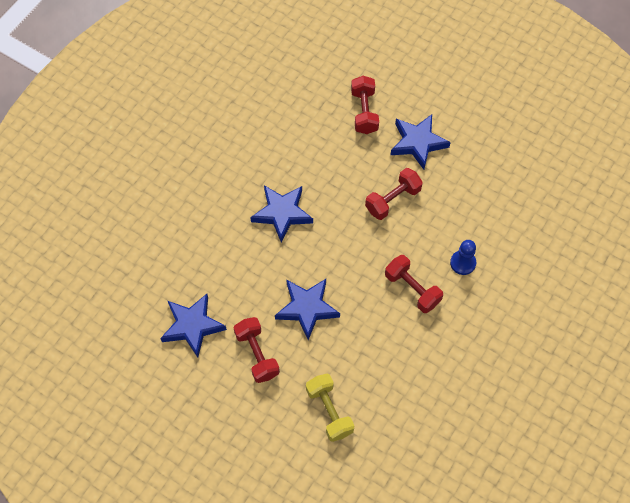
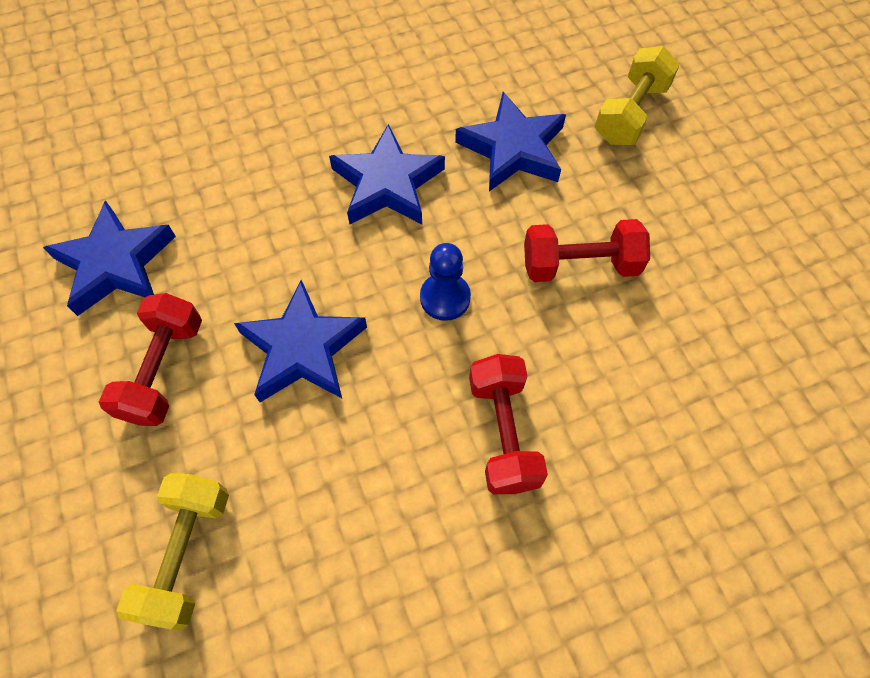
camera: 35 degrees right, 0 degrees up
(364, 112) = (630, 113): red dumbbell -> yellow dumbbell
(418, 143) = (688, 203): blue star -> blue star (513, 149)
(463, 263) = (630, 446): blue pawn -> blue pawn (445, 298)

